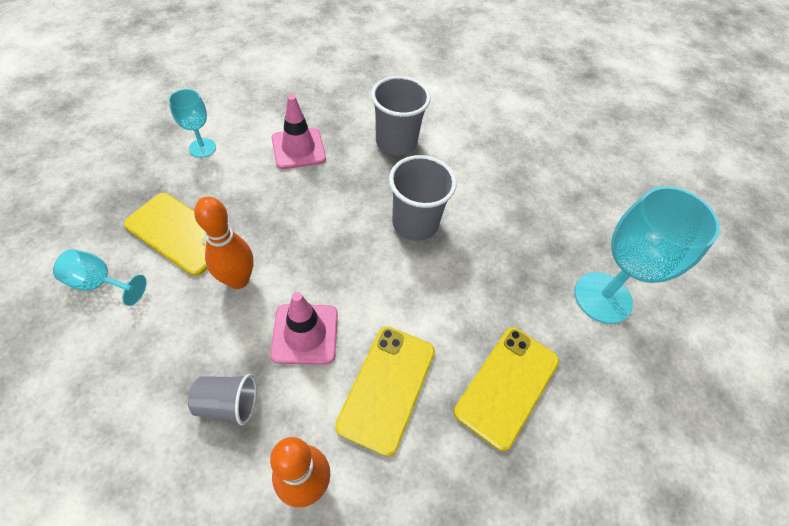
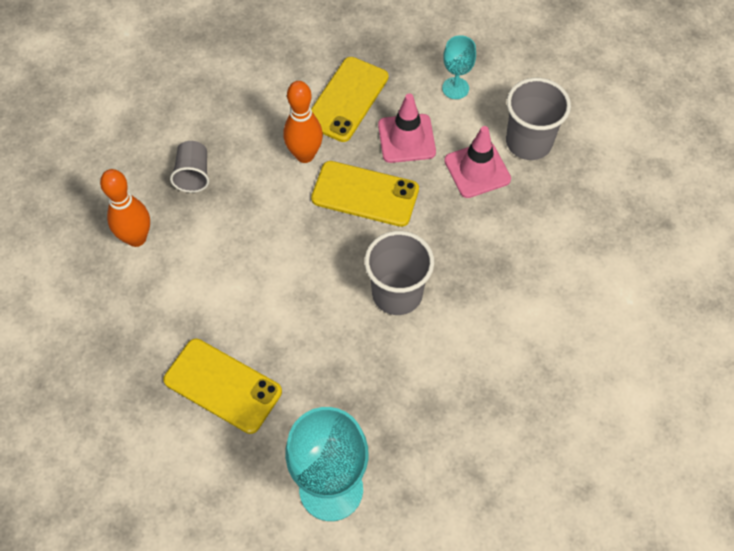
camera: 90 degrees right, 5 degrees up
(100, 283) = (288, 62): turquoise goblet -> none
(305, 334) = (258, 216): pink traffic cone -> pink traffic cone (406, 138)
(387, 388) = (214, 286): yellow phone -> yellow phone (365, 194)
(396, 142) = (514, 264): grey cup -> grey cup (528, 142)

